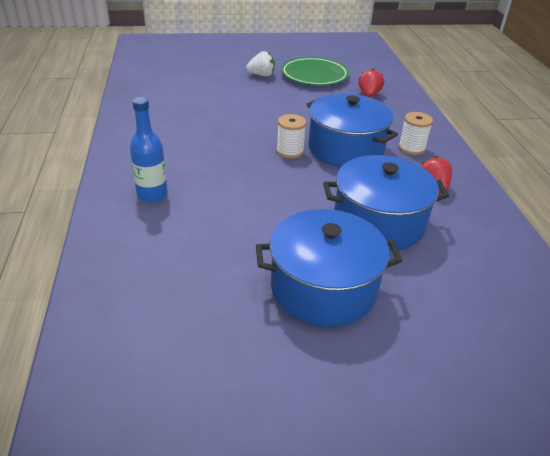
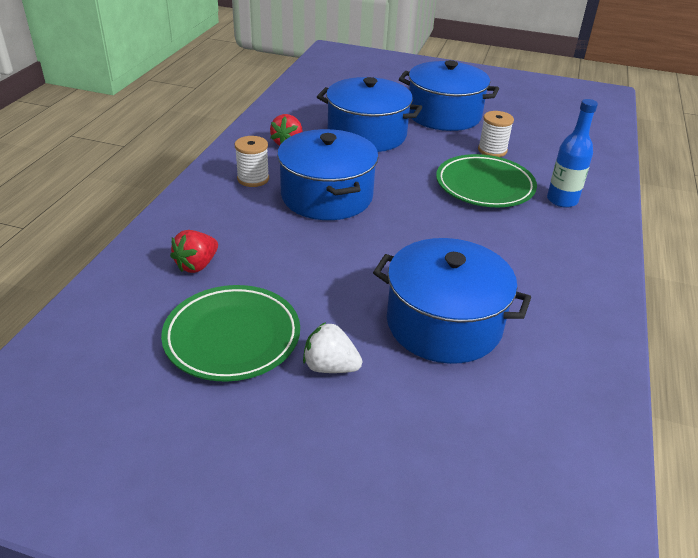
camera: 155 degrees left, 0 degrees up
(217, 98) = (444, 323): none -> blue pot
(228, 191) = (484, 186): none -> green plate
(290, 151) = (393, 208): white spool -> white spool (492, 150)

